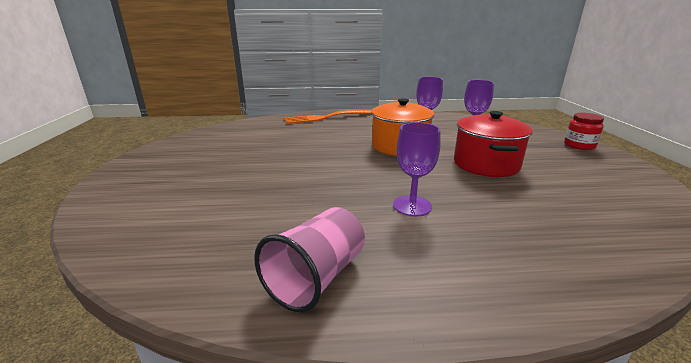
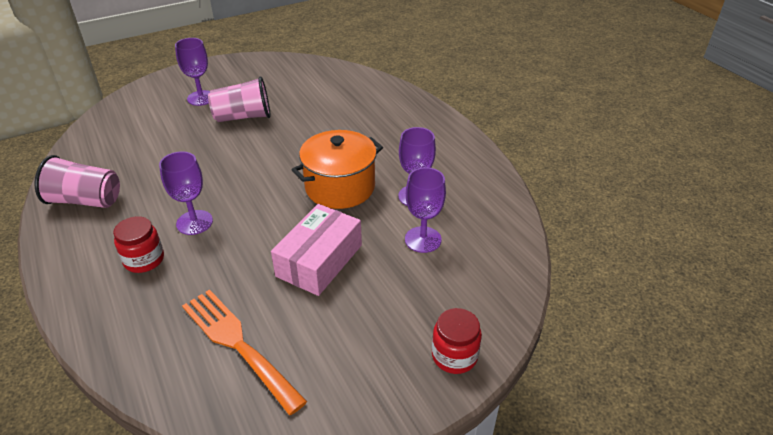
camera: 65 degrees right, 15 degrees up
(184, 178) = (201, 98): none -> purple goblet
(254, 164) = (243, 117): none -> pink cup
(325, 117) = (407, 111): orange fork -> orange fork (238, 345)
(464, 240) = (144, 260): none -> red jar
(486, 164) = (319, 260): red pot -> pink box

